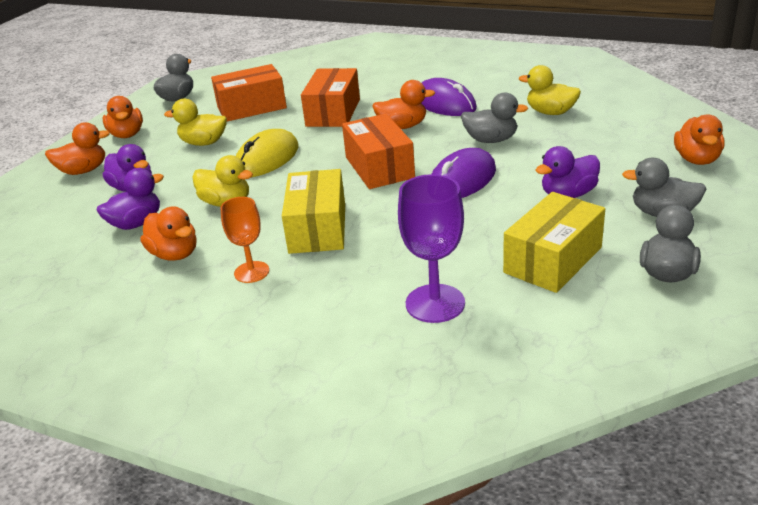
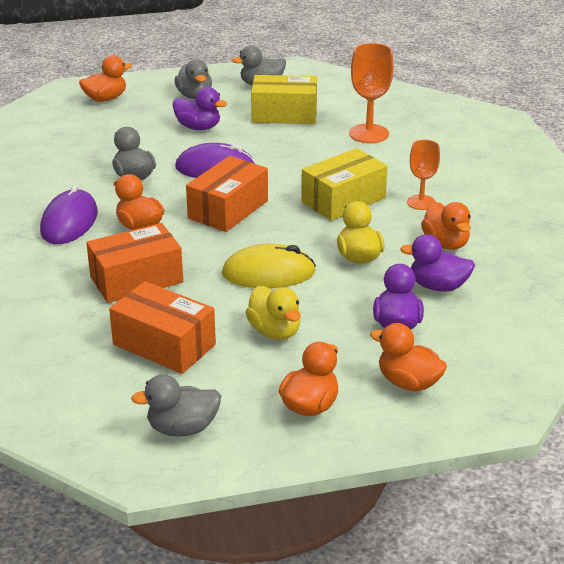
camera: 130 degrees left, 0 degrees up
(175, 254) = (445, 243): orange duck -> orange duck turned 150 degrees clockwise
(435, 303) = (369, 134): purple goblet -> orange goblet
(550, 112) = (56, 166): yellow duck -> none

